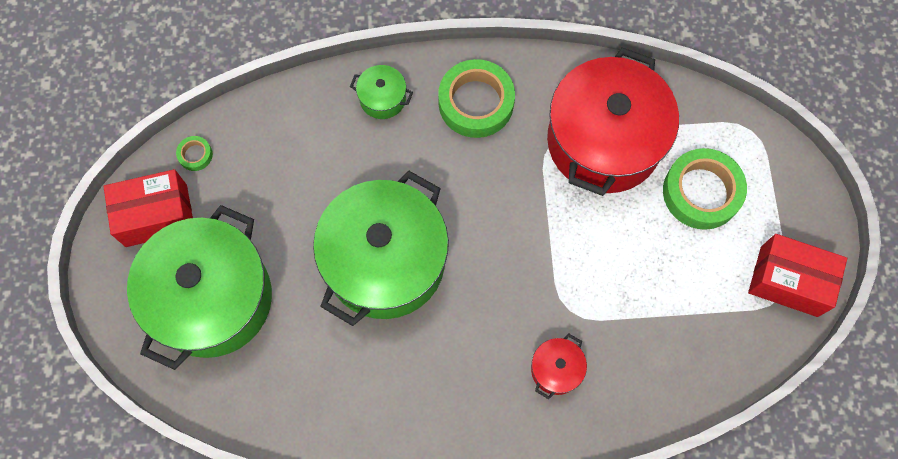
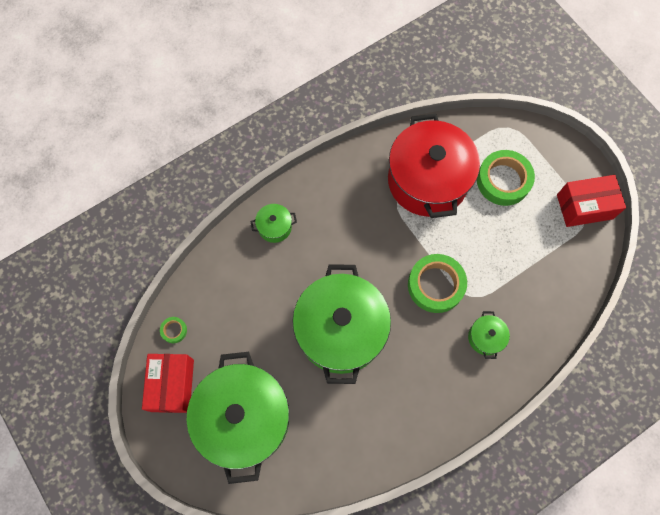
camera: 30 degrees left, 0 degrees up
(156, 215) = (172, 385): red box -> red box turned 45 degrees counterclockwise
(476, 103) = (335, 198): green tape -> green tape (435, 285)
(556, 369) = (485, 337): red pot -> green pot

